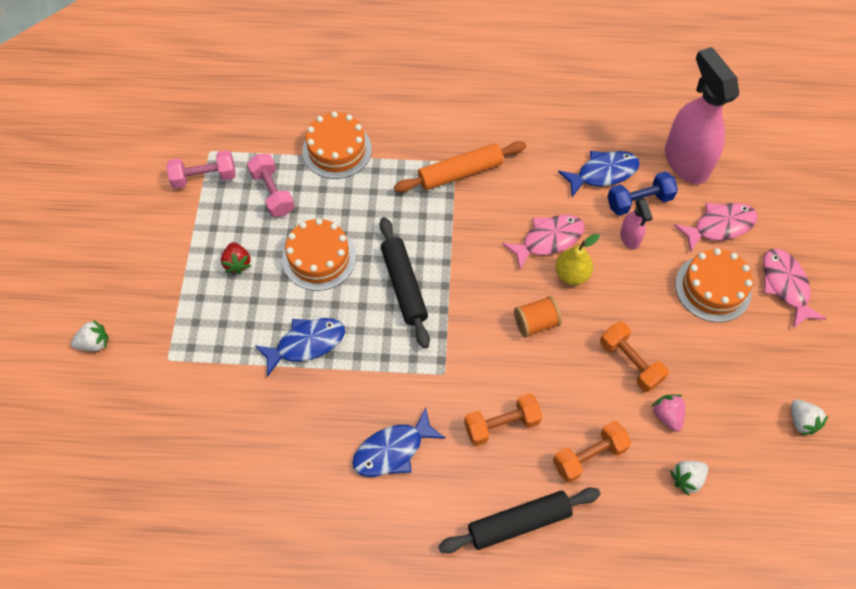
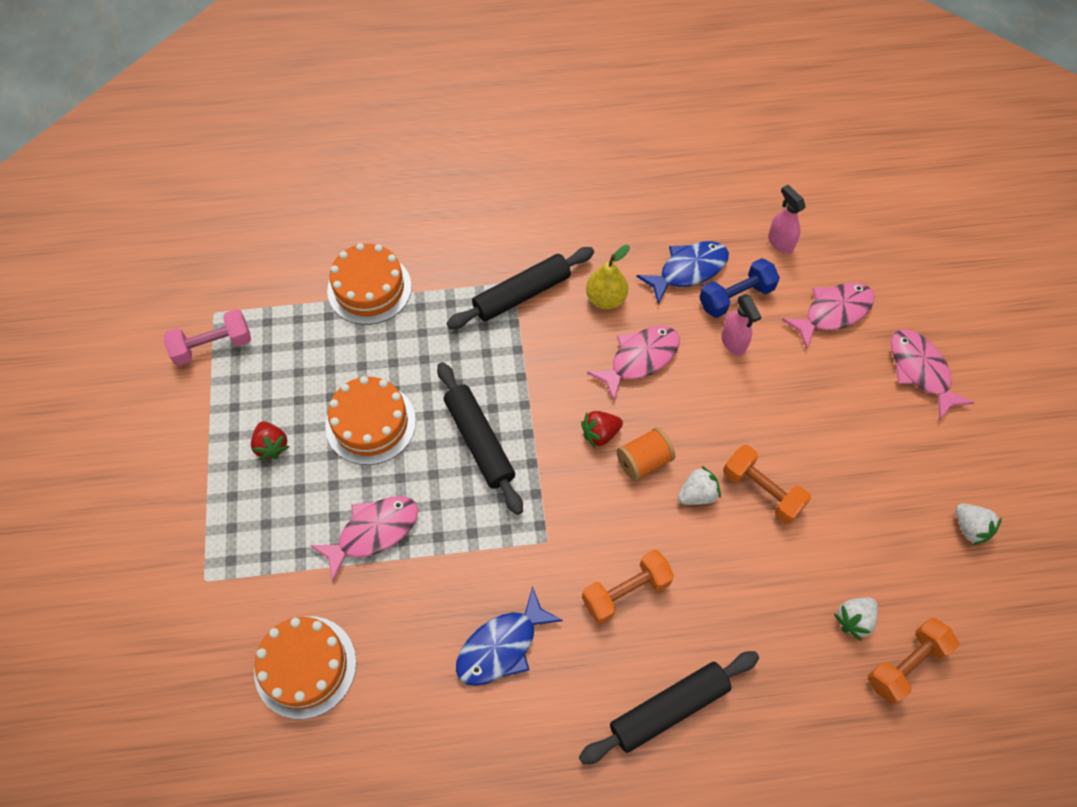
camera: 10 degrees left, 0 degrees up
(94, 343) = (108, 575): white strawberry -> white strawberry (697, 494)
(273, 193) = (300, 352): pink dumbbell -> none
(306, 344) = (373, 532): blue fish -> pink fish
(460, 173) = (521, 294): orange rolling pin -> black rolling pin
(504, 295) = (600, 434): none -> red strawberry
(572, 274) = (675, 396): yellow pear -> yellow pear (606, 299)
(589, 456) = (735, 612): orange dumbbell -> orange dumbbell (906, 664)
(667, 416) = (816, 547): pink strawberry -> none
(686, 161) = (780, 242): pink spray bottle -> pink spray bottle, size x0.46
(713, 288) = (839, 387): orange cake -> orange cake (305, 666)

